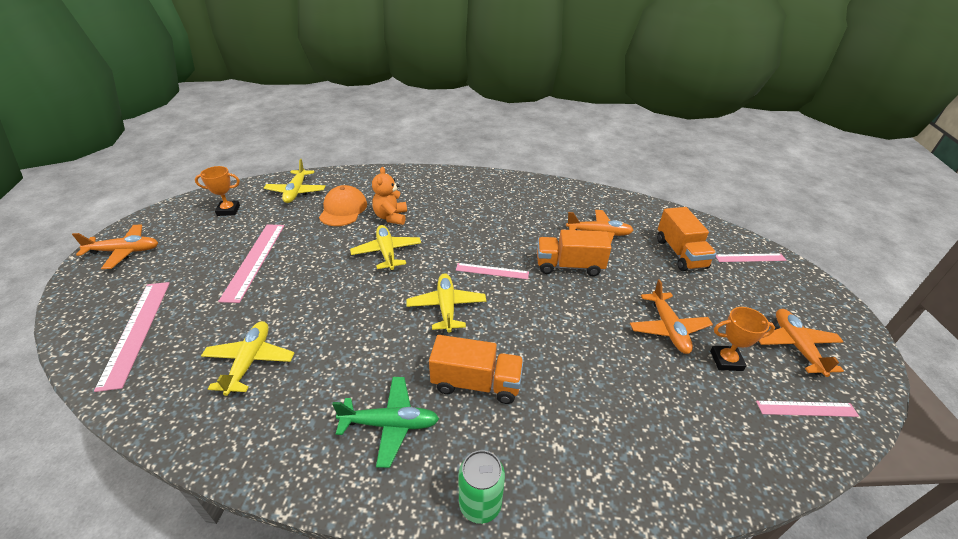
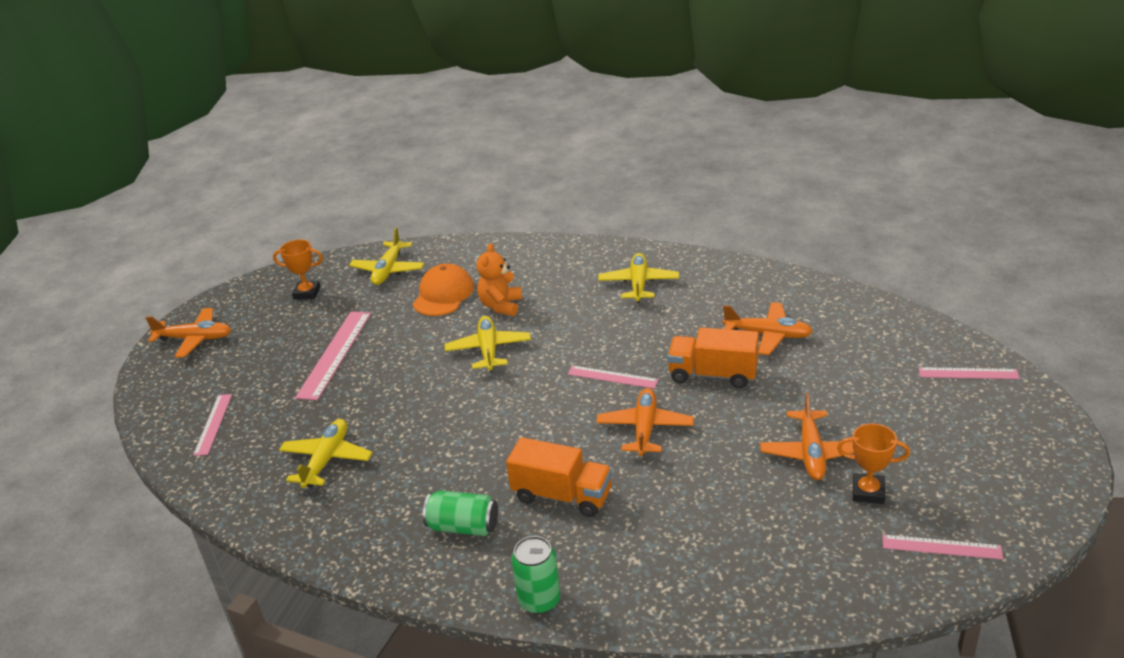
camera: 15 degrees right, 5 degrees down
(136, 331) = (213, 424): pink ruler -> pink ruler, size x0.60
(390, 424) = (463, 527): green plane -> green can
(446, 307) = (547, 416): yellow plane -> yellow plane (638, 284)
(680, 253) = (871, 364): orange truck -> none
(796, 346) = (969, 482): orange plane -> orange plane (645, 429)

